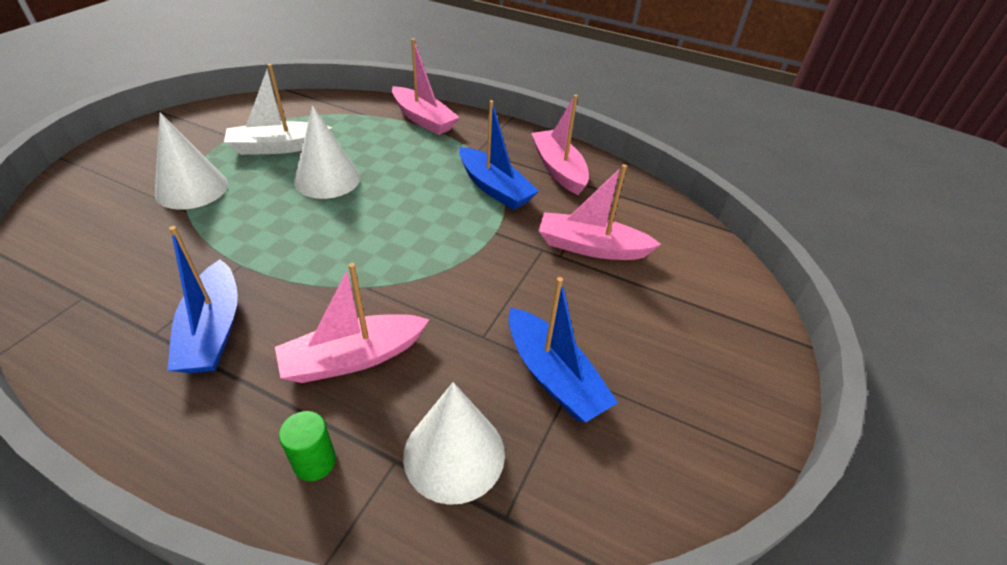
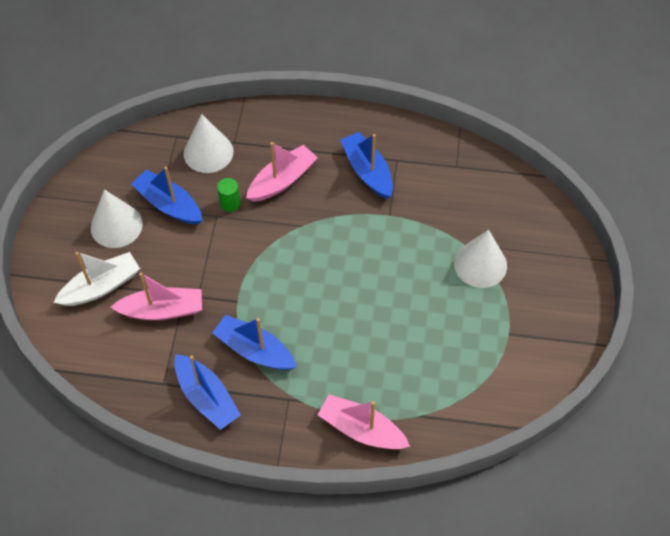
camera: 165 degrees right, 15 degrees up
(279, 147) = (459, 334): white boat -> white boat (101, 286)
(314, 462) = (270, 131): green cylinder -> green cylinder (230, 203)
(327, 179) = (392, 311): white cone -> white cone (116, 225)
(558, 169) = (206, 397): pink boat -> blue boat

